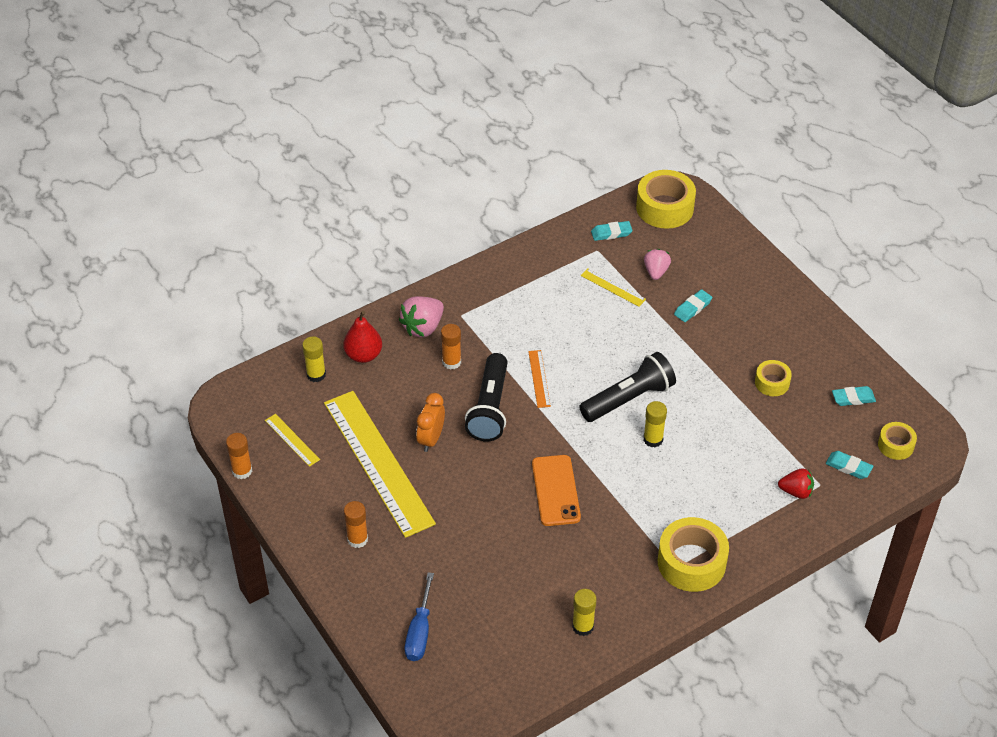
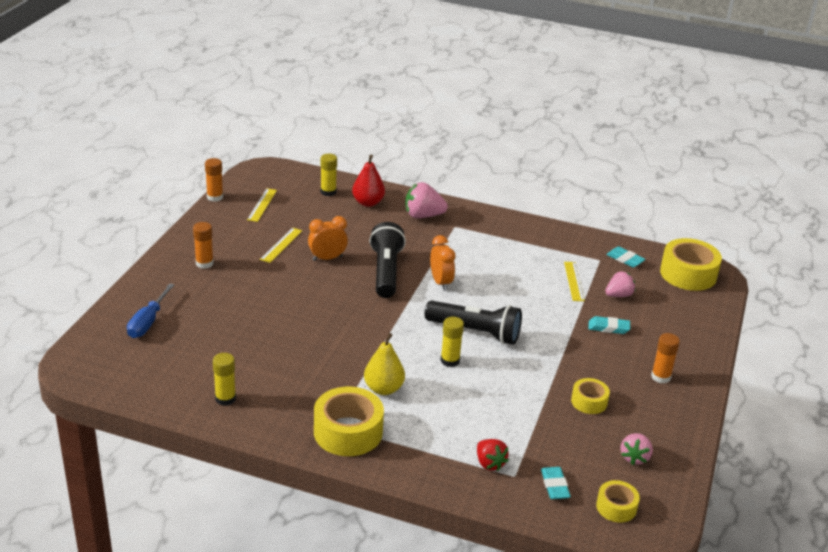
camera: 50 degrees right, 15 degrees down
(378, 462) = (281, 245): yellow ruler -> yellow ruler, size x0.41
(420, 631) = (148, 322): blue screwdriver -> blue screwdriver turned 45 degrees counterclockwise
(451, 362) = (407, 239): orange glue stick -> orange glue stick (661, 377)
(490, 408) = (386, 272): black flashlight -> black flashlight turned 120 degrees clockwise
(539, 378) = (441, 282): orange ruler -> orange clock
(556, 490) = (344, 332): orange phone -> none
(655, 506) = (383, 389): none -> yellow pear
(853, 398) = (634, 457): turquoise eraser -> pink strawberry

